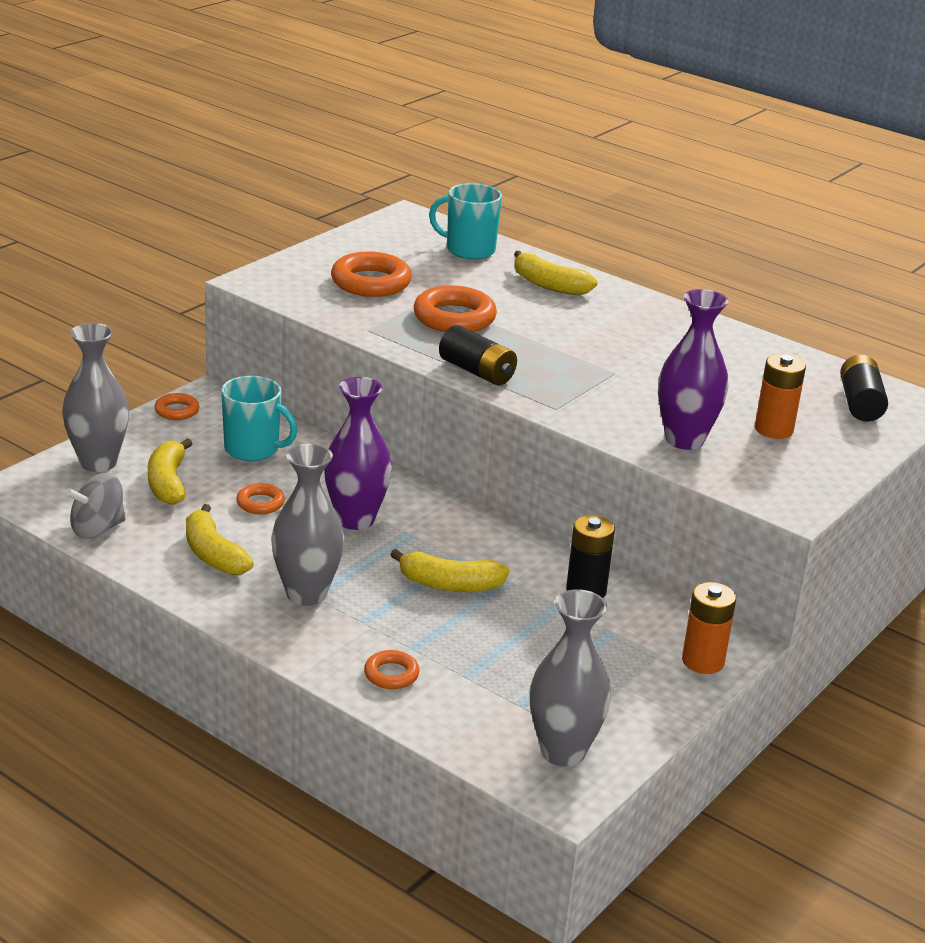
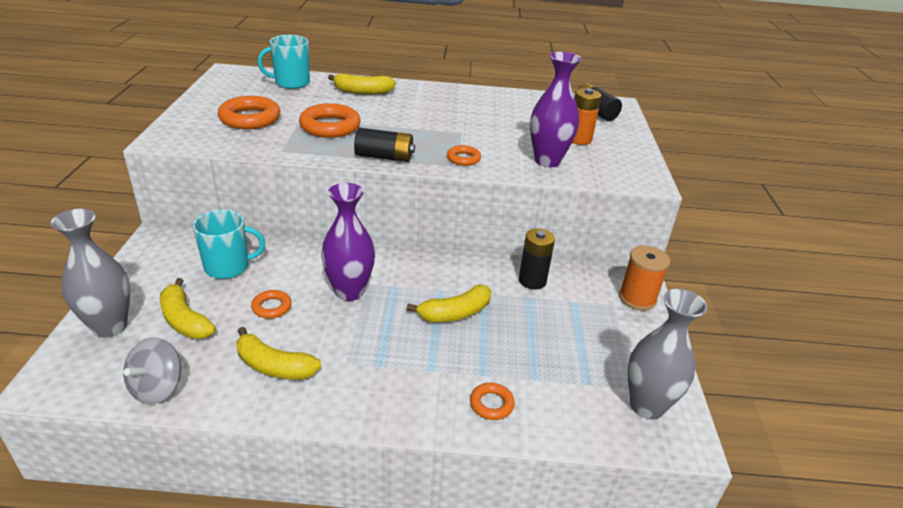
camera: 35 degrees left, 5 degrees up
(177, 411) = (142, 258): orange ring -> orange ring (463, 159)
(306, 594) = (372, 367): grey vase -> none
(703, 661) = (637, 298): orange battery -> orange spool

